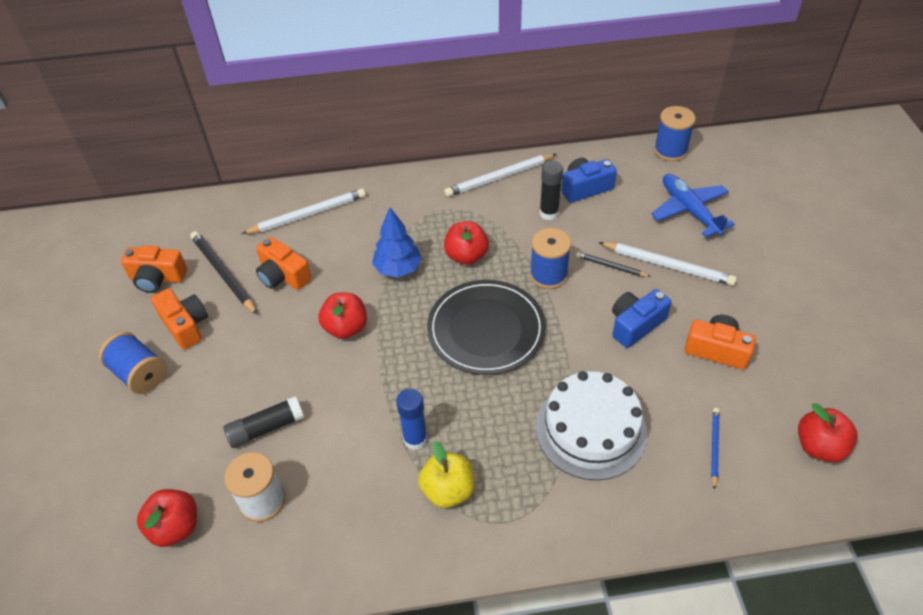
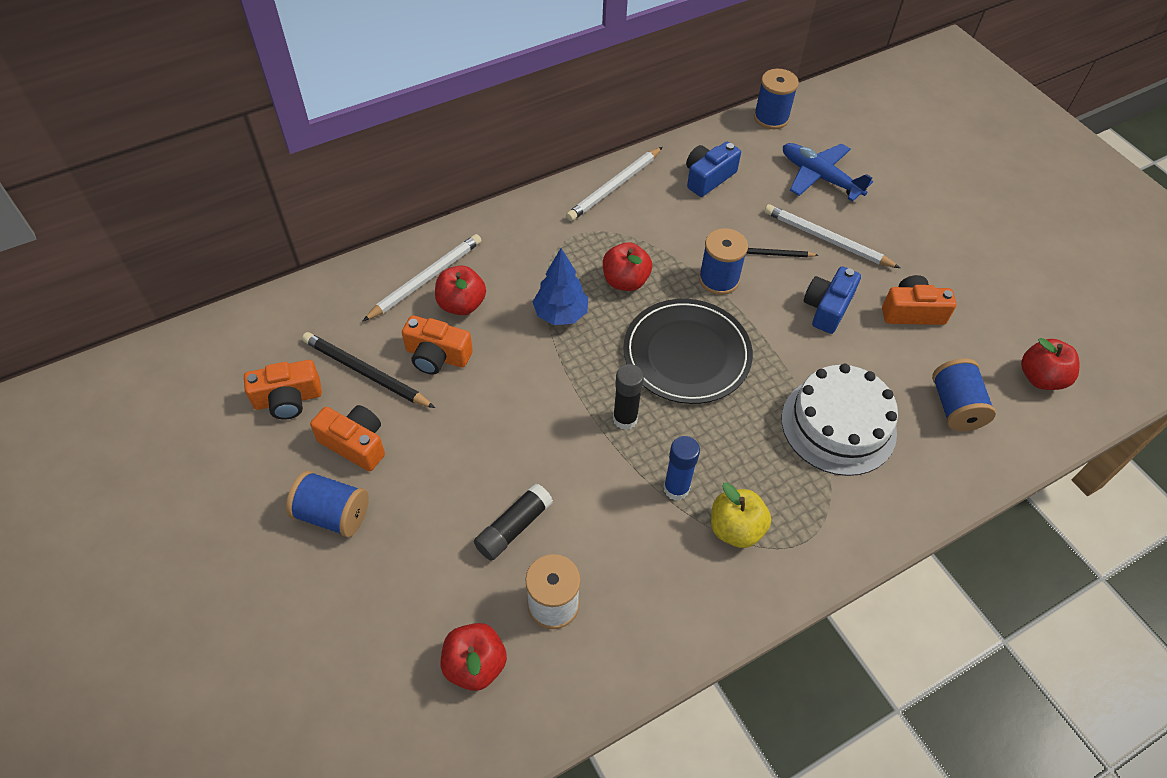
camera: 25 degrees left, 5 degrees up
(346, 328) = (540, 394): red apple -> red apple (461, 304)
(549, 213) = (685, 213): black glue stick -> black glue stick (625, 419)
(667, 265) = (827, 239): white pencil -> white pencil turned 150 degrees counterclockwise
(714, 447) = (955, 407): blue pencil -> blue spool

